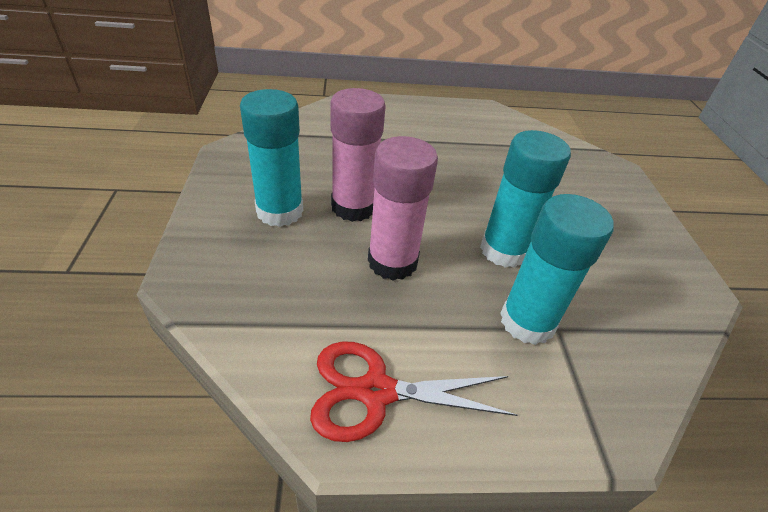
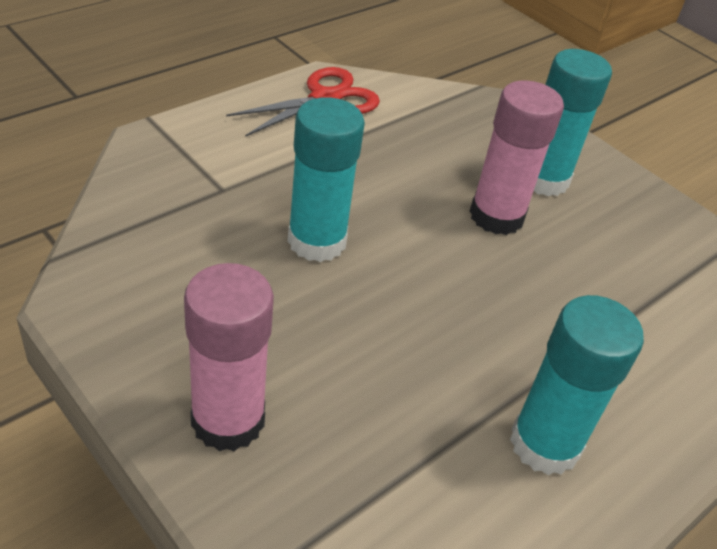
camera: 140 degrees right, 0 degrees up
(392, 261) = (403, 181): pink glue stick -> pink glue stick (228, 420)
(527, 321) = (252, 182): turquoise glue stick -> turquoise glue stick (544, 444)

